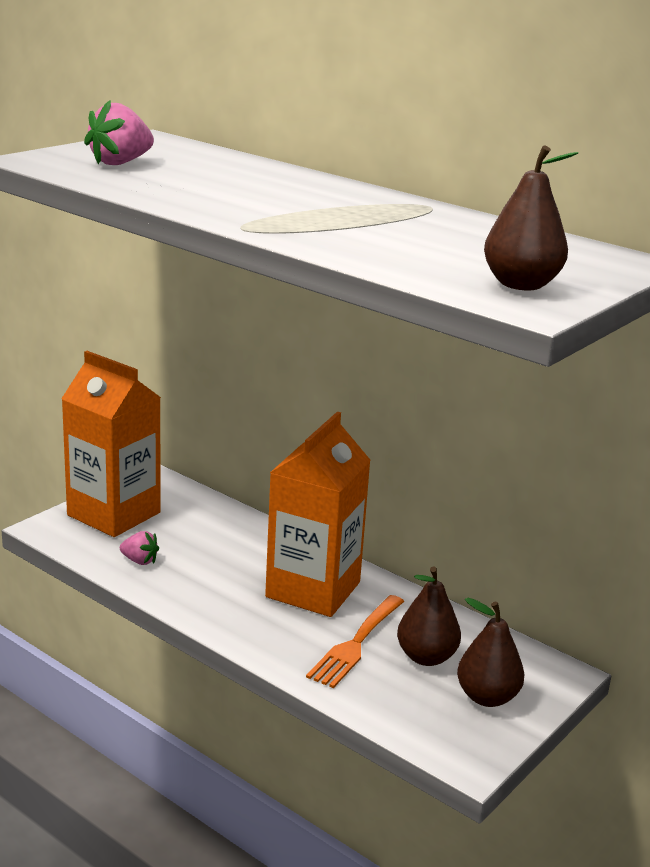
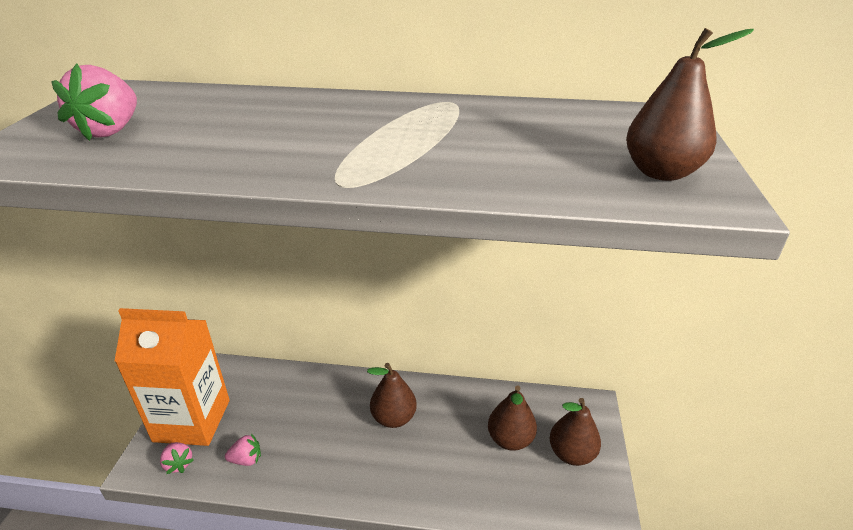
camera: 30 degrees left, 10 degrees up
(78, 539) = (178, 464): none -> pink strawberry
(313, 589) = (393, 418): orange carton -> brown pear
(356, 644) = (459, 454): orange fork -> none

